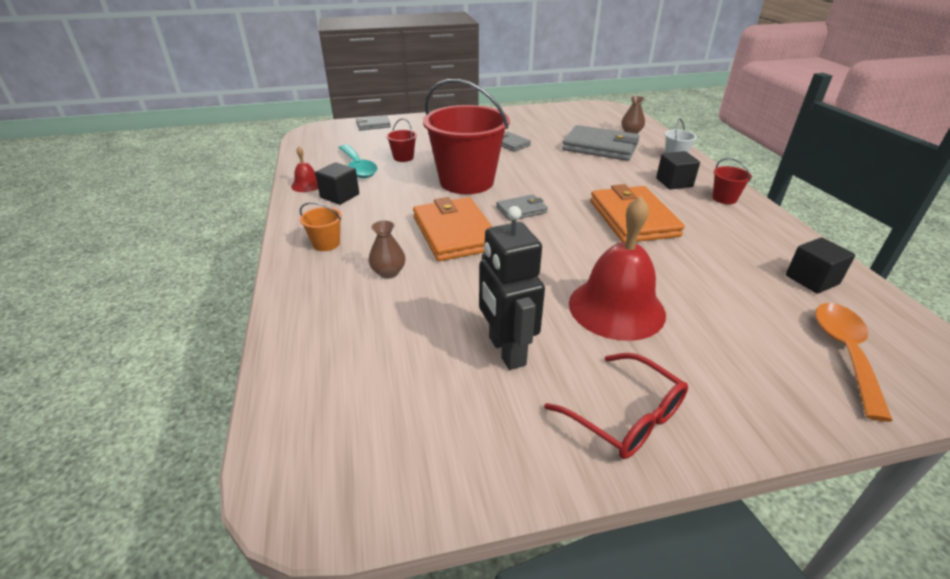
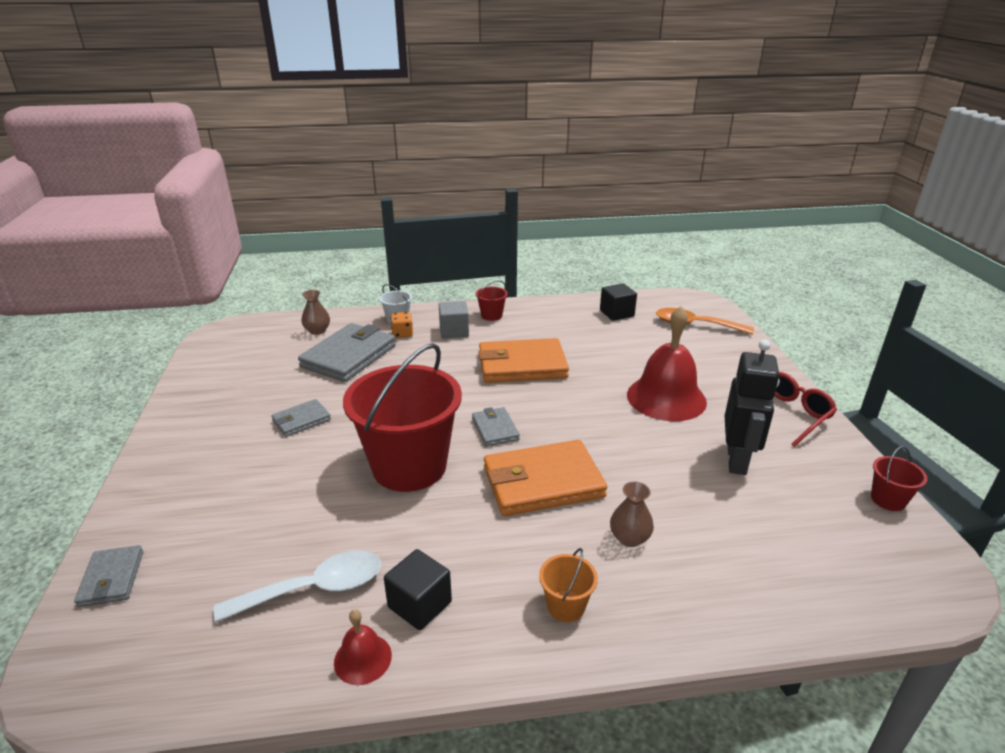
camera: 85 degrees left, 5 degrees down
(357, 167) = (314, 589): turquoise spoon -> white spoon
(403, 157) = (299, 530): red bucket -> red bucket (888, 500)
(506, 351) = (737, 460): black robot -> black robot turned 60 degrees counterclockwise
(651, 162) = (402, 334): none -> orange dice
(674, 182) = (454, 331): black cube -> grey cube

